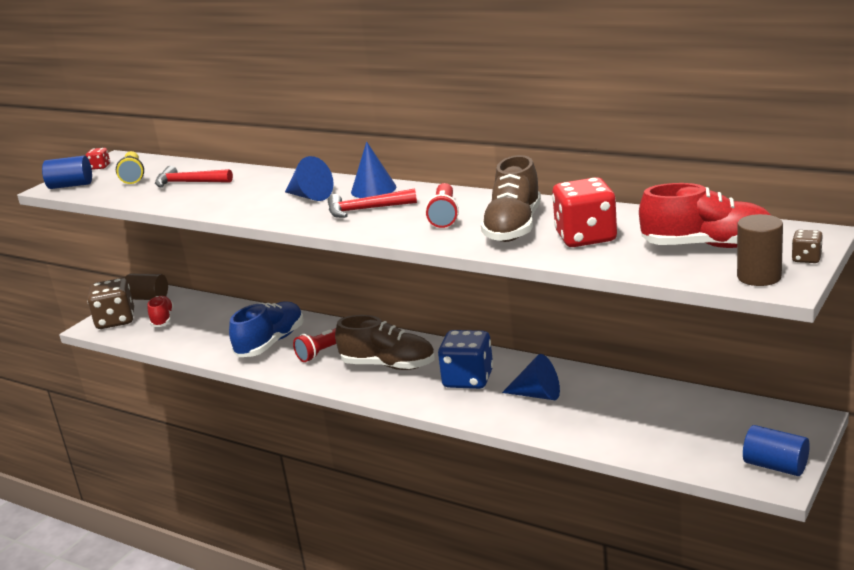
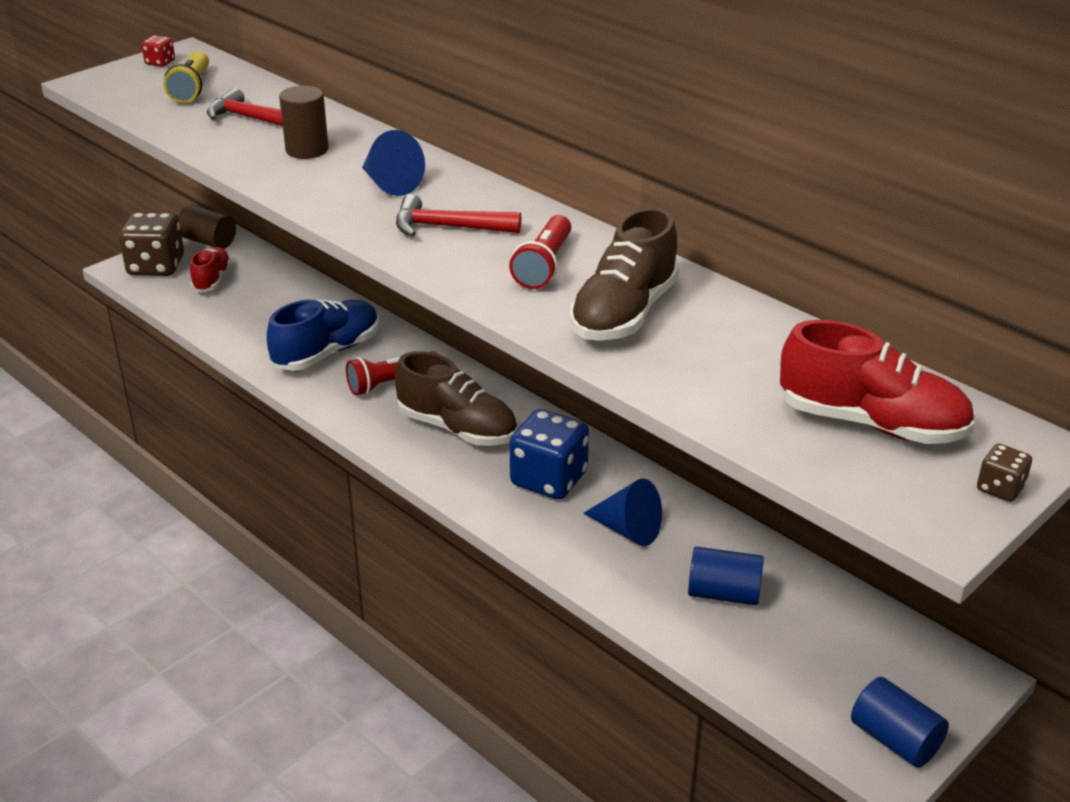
camera: 10 degrees right, 10 degrees up
(71, 185) = (110, 85): blue cylinder -> blue cylinder (723, 593)
(373, 189) = (476, 193): blue cone -> none
(585, 237) = (711, 359): red dice -> none
(759, 277) = (915, 503): brown cylinder -> brown cylinder (307, 150)

